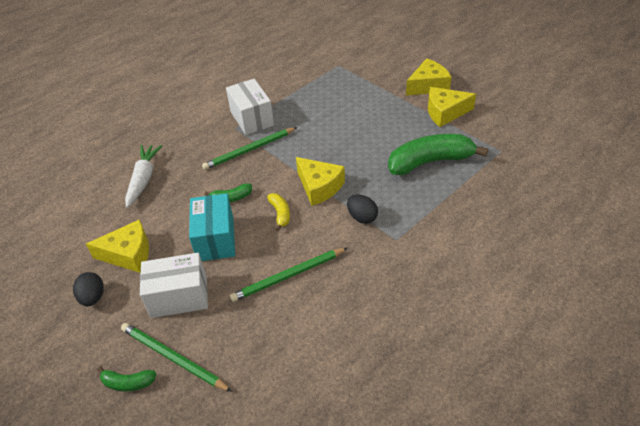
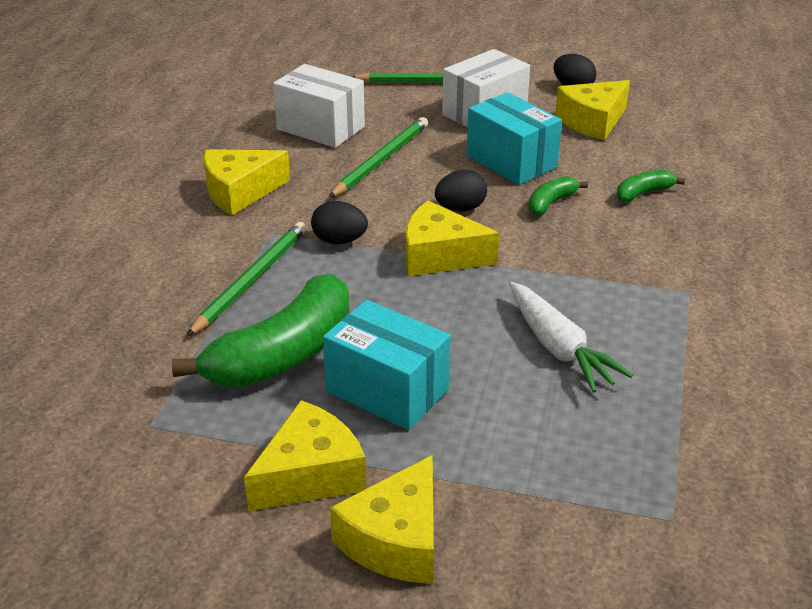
camera: 145 degrees right, 10 degrees down
(128, 383) = (453, 62): green banana -> green banana (643, 193)
(143, 179) = (704, 183): white carrot -> white carrot (559, 348)
(249, 150) = (612, 267): green pencil -> green pencil (251, 280)
(252, 118) = (683, 317): white box -> white box (320, 128)
(280, 214) = (460, 208): yellow banana -> black egg
(396, 131) = (387, 391): none -> turquoise box
(396, 284) = (240, 192): none -> yellow cheese

